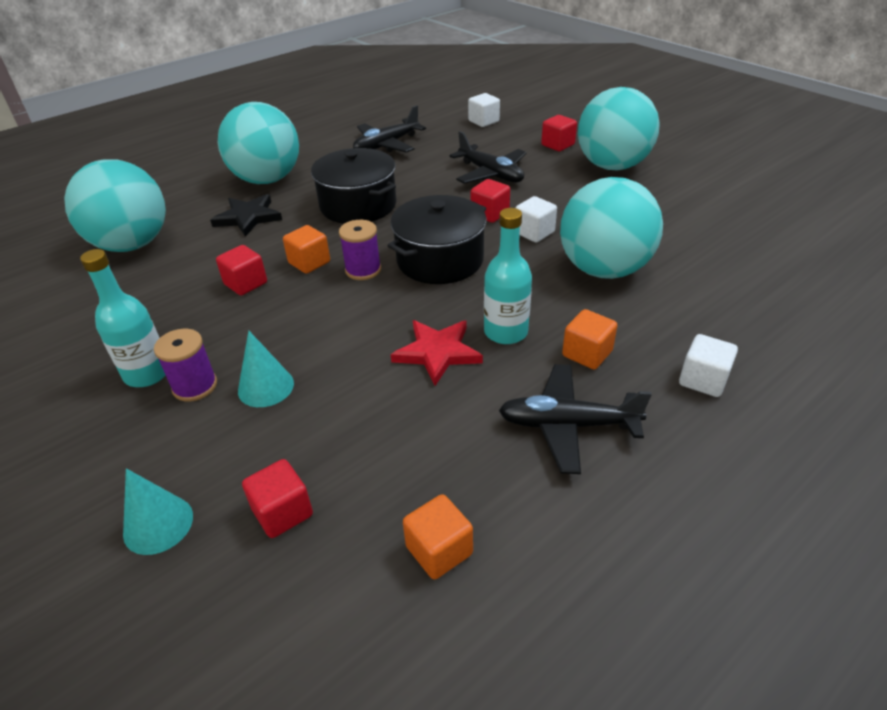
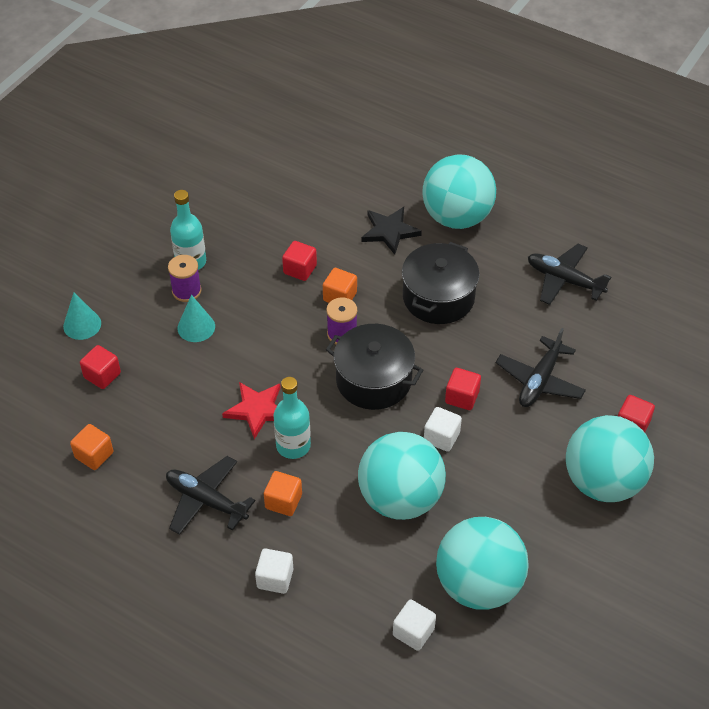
camera: 70 degrees right, 10 degrees up
(132, 244) = (325, 180): turquoise ball -> turquoise ball (478, 584)
(483, 121) = (661, 346): white cube -> white cube (413, 632)
(567, 425) = (206, 500): black plane -> black plane turned 45 degrees counterclockwise

